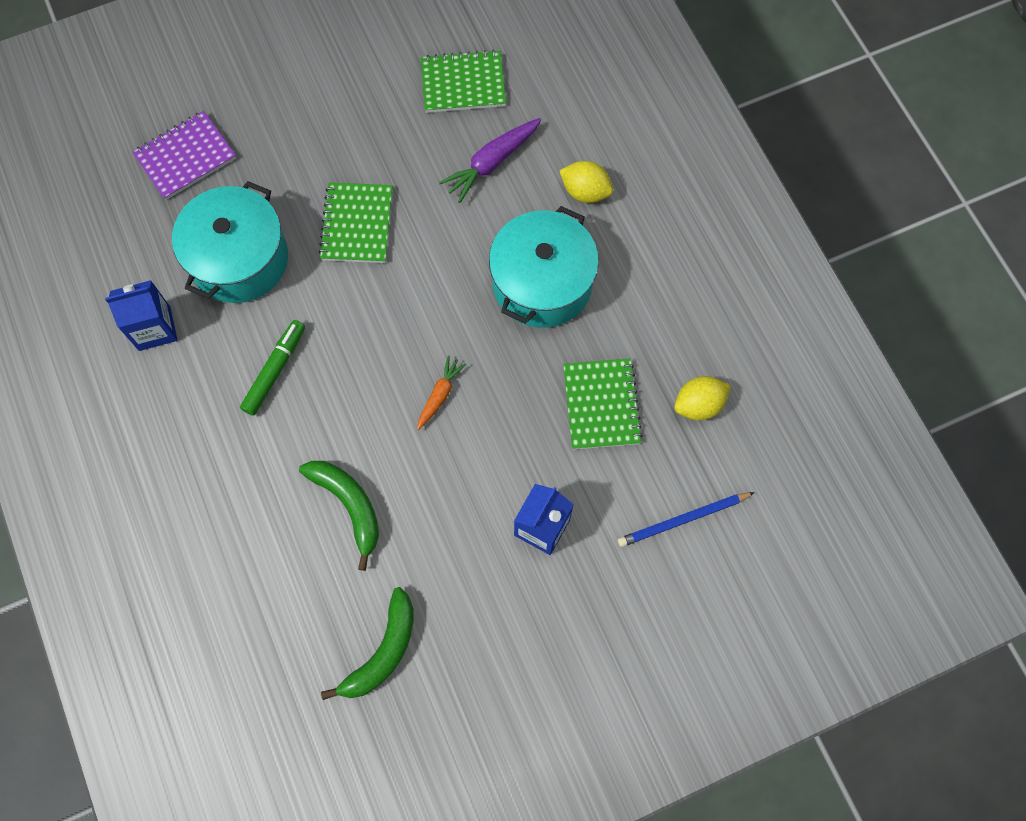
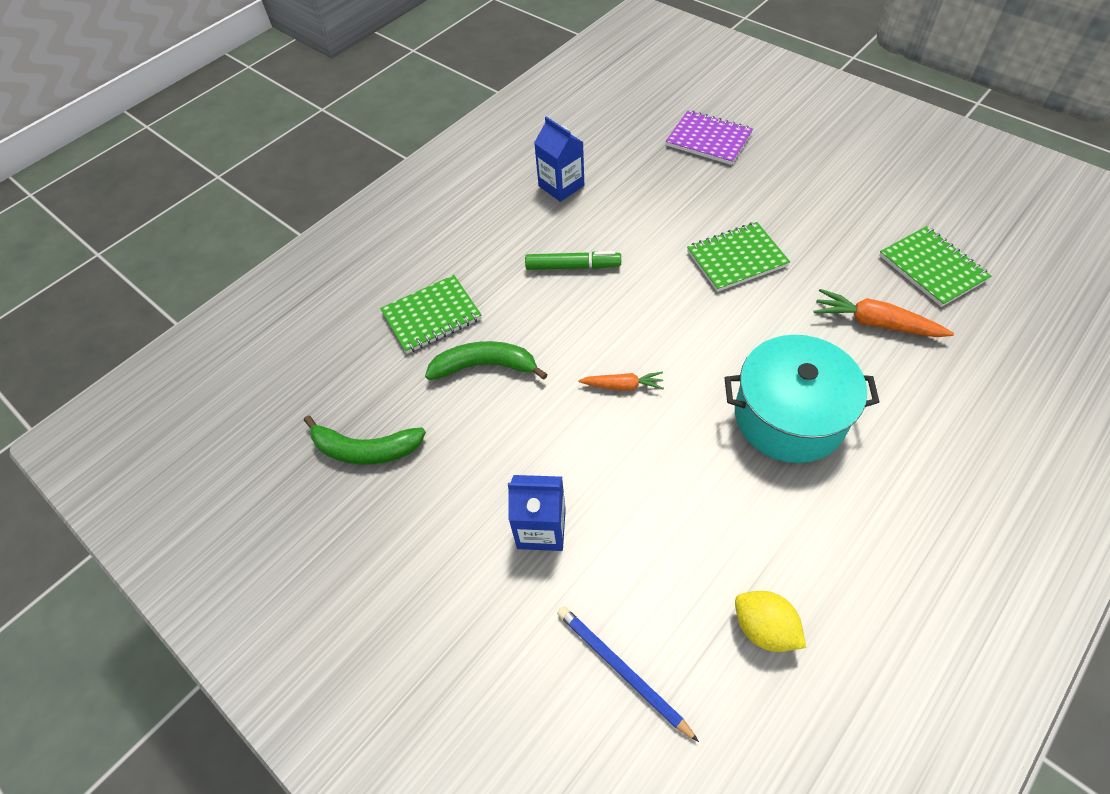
camera: 70 degrees right, 15 degrees down
(239, 259) = (650, 204): turquoise pot -> none
(349, 505) = (484, 366): green banana -> green banana turned 120 degrees counterclockwise
(492, 163) = (875, 323): purple carrot -> orange carrot
(585, 192) = (914, 410): yellow lemon -> none
(601, 405) = (699, 527): green notebook -> green notebook (432, 316)

